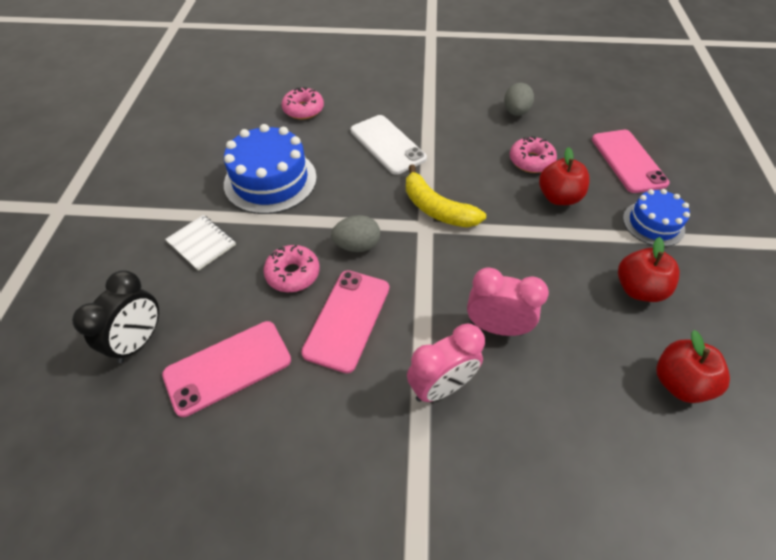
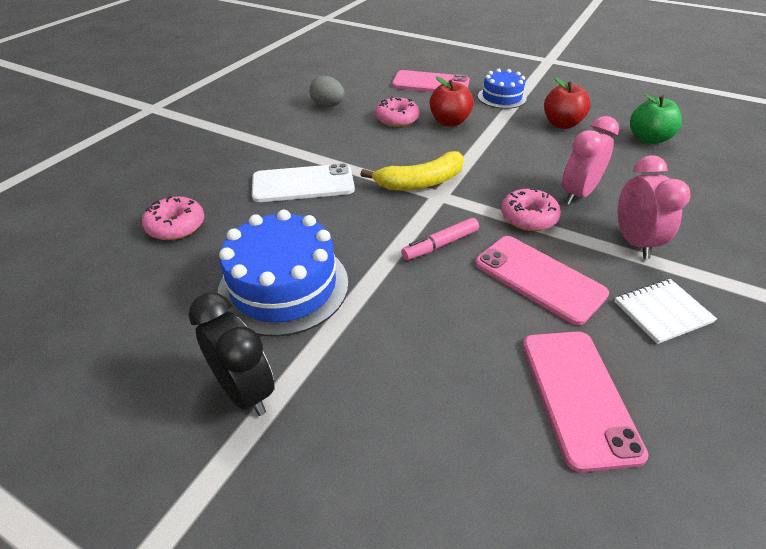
camera: 65 degrees left, 10 degrees down
(139, 341) = (507, 494): black clock -> black clock (245, 391)
(201, 243) = (353, 382): white notebook -> white notebook (662, 312)
(293, 274) = (456, 304): pink donut -> pink donut (528, 217)
(357, 246) = (440, 245): grey egg -> pink marker
(679, 383) = (648, 139): red apple -> green apple

